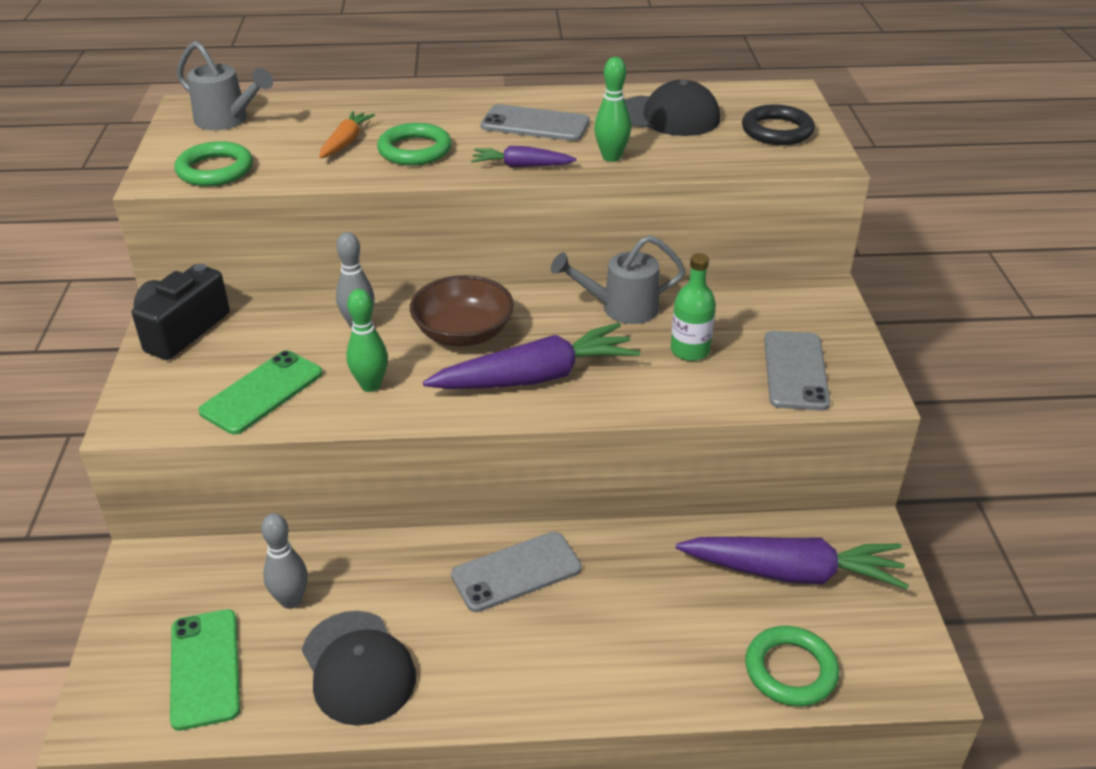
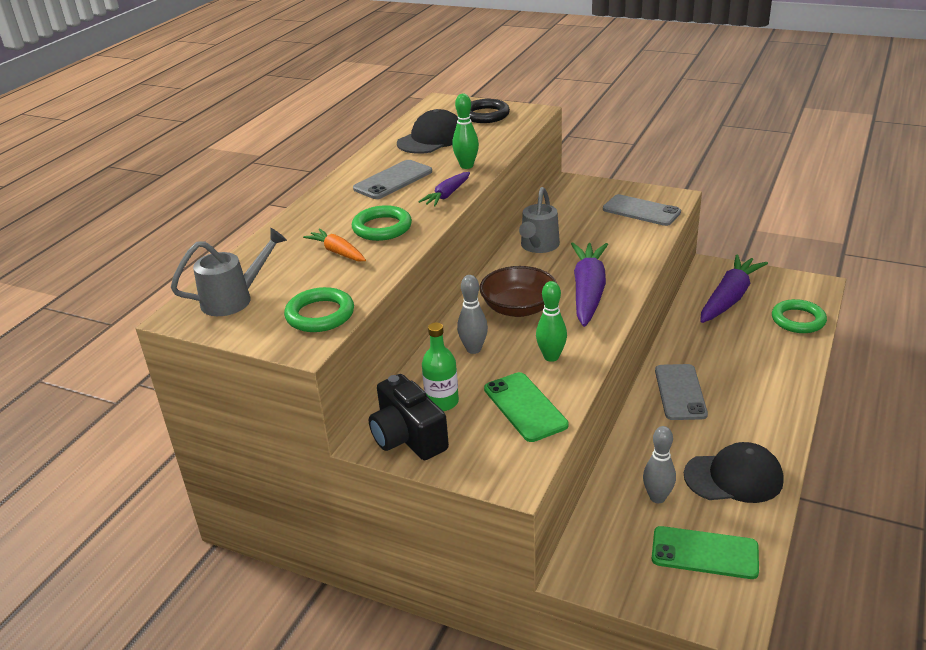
camera: 60 degrees left, 5 degrees down
(690, 350) = (599, 236): green bottle -> green bottle (442, 402)

